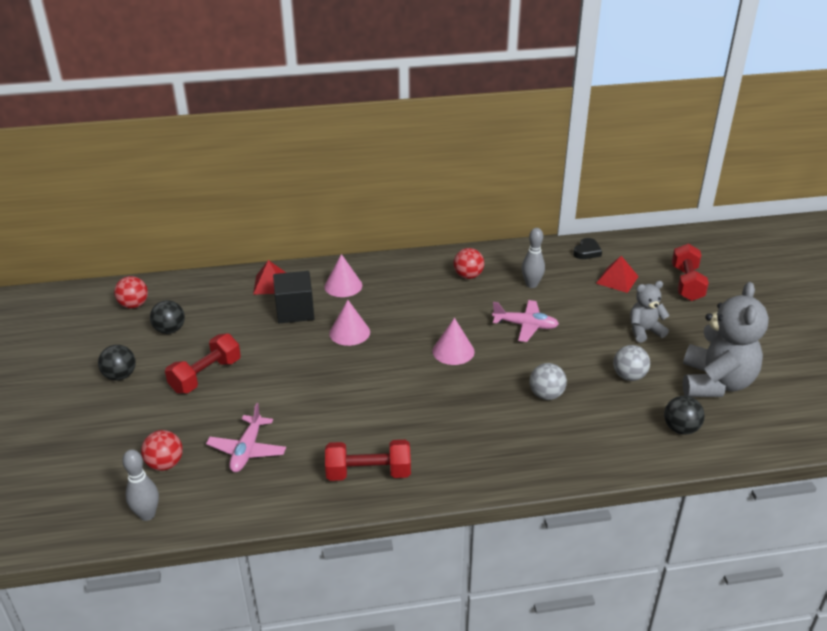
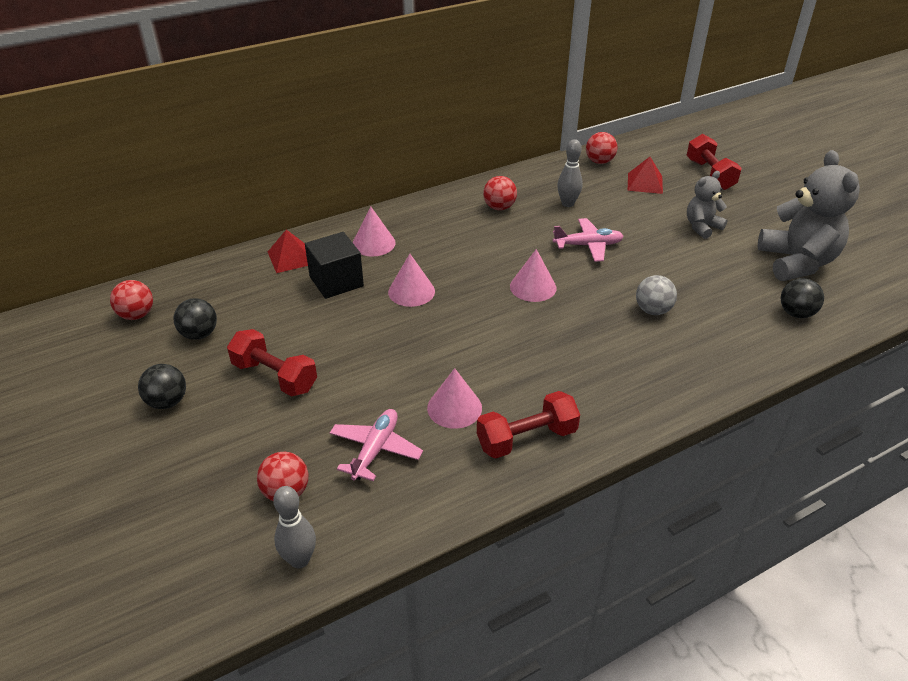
camera: 20 degrees left, 5 degrees up
(206, 376) = (274, 376): red dumbbell -> red dumbbell turned 75 degrees counterclockwise
(247, 450) = (375, 450): pink plane -> pink plane turned 150 degrees counterclockwise
(326, 434) = (454, 408): none -> pink cone
(587, 252) = (599, 161): black heart -> red ball
(629, 376) = (717, 273): grey ball -> none

